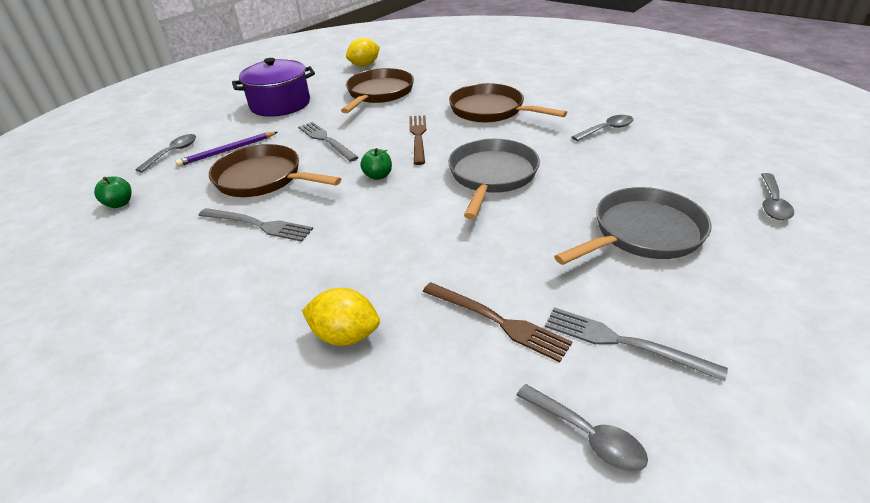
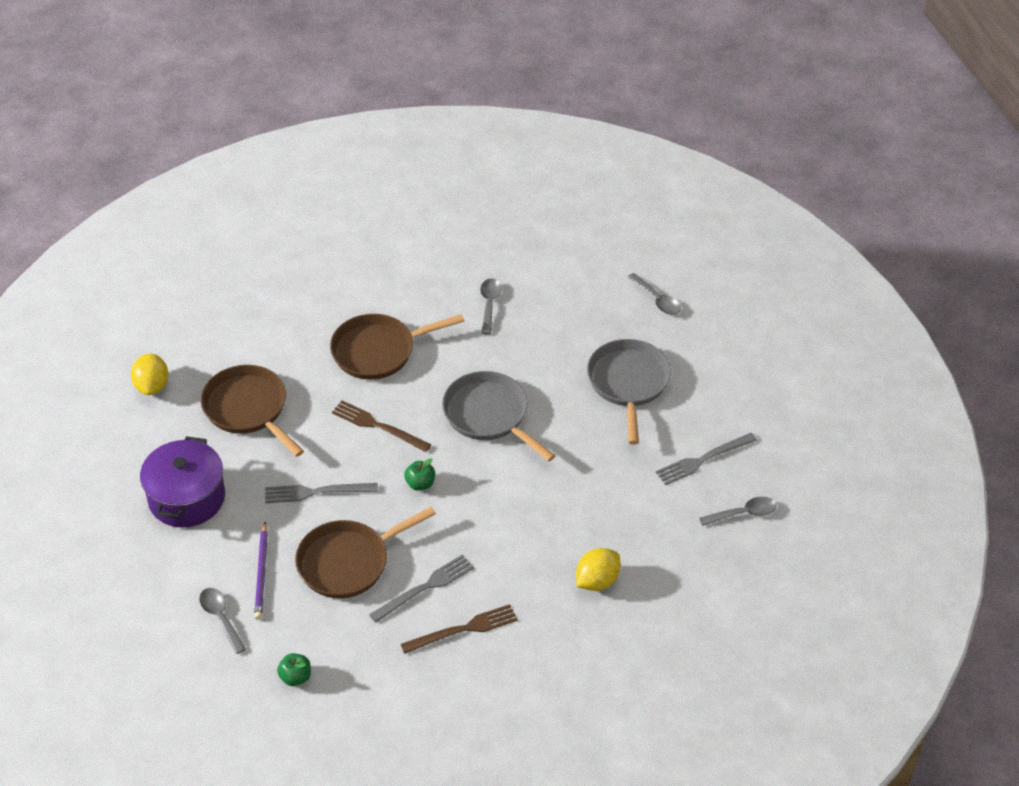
camera: 60 degrees left, 10 degrees up
(497, 321) = (644, 503): brown fork -> brown fork (463, 629)

